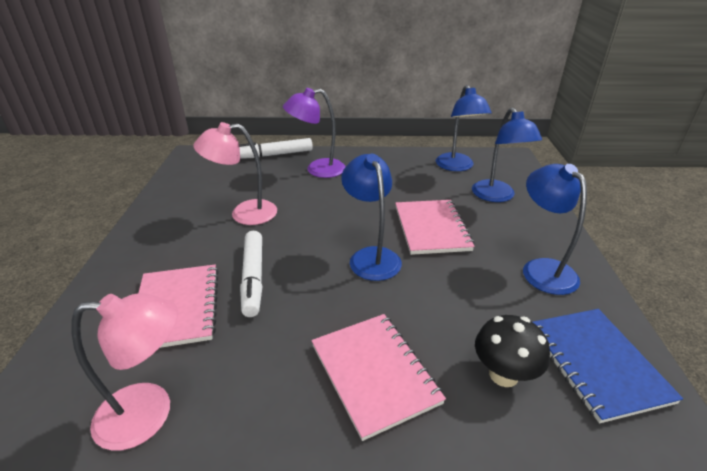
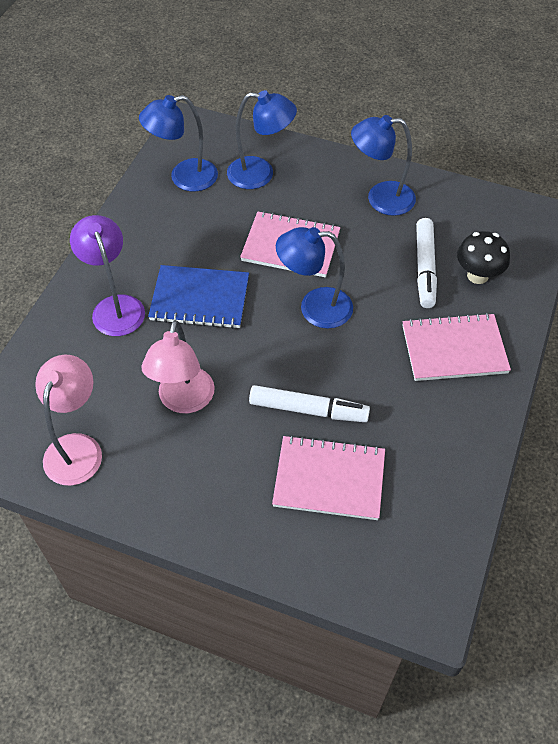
camera: 70 degrees left, 20 degrees up
(150, 413) = (448, 503): pink lamp -> pink lamp (77, 447)
(275, 155) = (44, 343): white marker -> white marker (425, 267)
(317, 169) = (115, 306): purple lamp -> purple lamp turned 150 degrees clockwise
(457, 166) = (184, 178): blue lamp -> blue lamp turned 150 degrees clockwise
(596, 363) = (483, 222): blue notebook -> blue notebook (200, 299)

